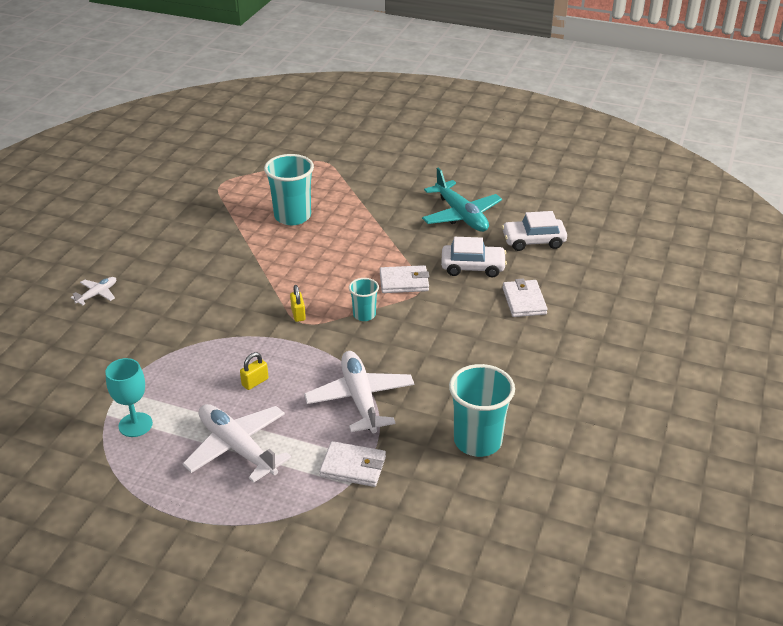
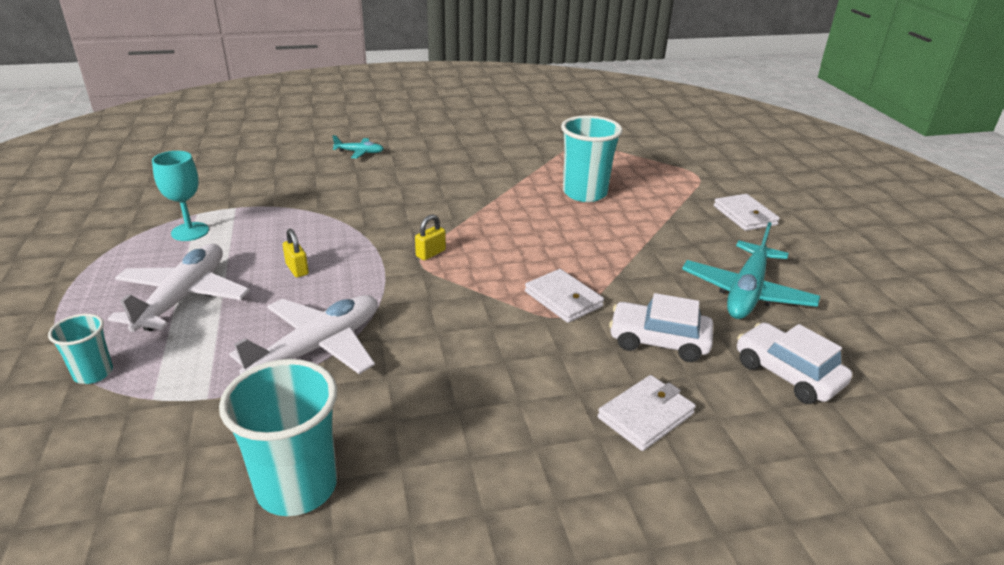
camera: 55 degrees right, 5 degrees down
(97, 294) = (360, 152): white plane -> turquoise plane
(255, 382) = (297, 269): yellow padlock -> yellow padlock turned 45 degrees clockwise
(353, 467) = (187, 389): white wallet -> white wallet (745, 215)
(364, 315) = (472, 294): turquoise cup -> turquoise cup (93, 373)
(473, 267) = (658, 341): white car -> white car turned 135 degrees clockwise

